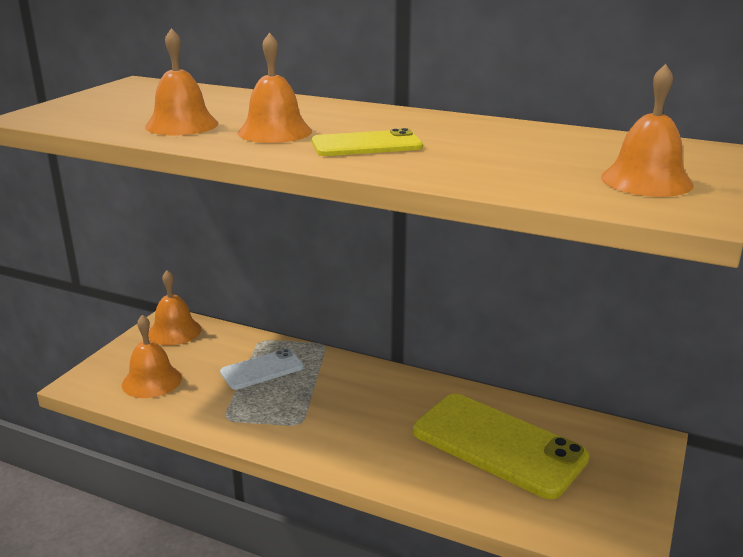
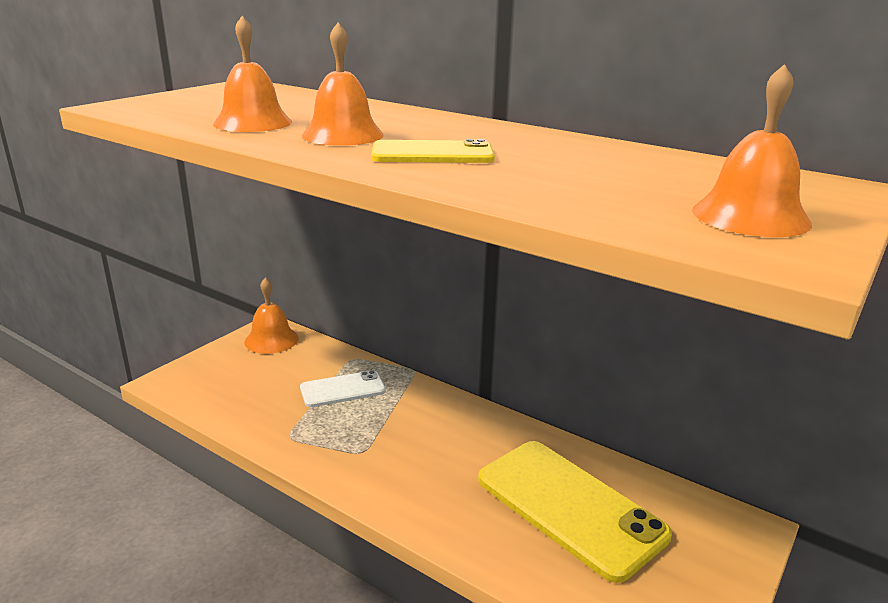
camera: 10 degrees right, 0 degrees up
(152, 381) = (231, 388): orange bell -> none

